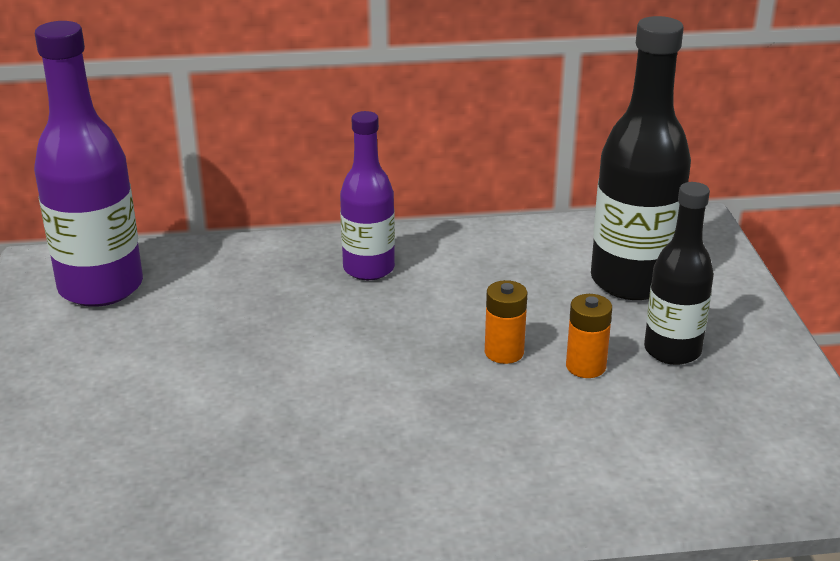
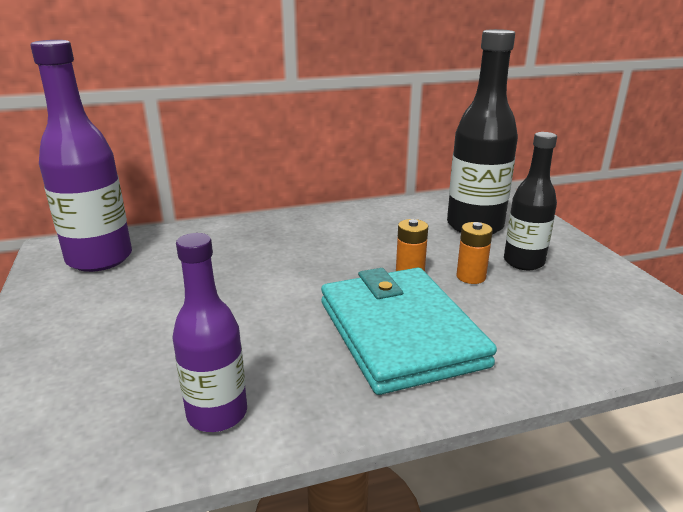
camera: 10 degrees left, 5 degrees down
(368, 269) = (296, 233): purple bottle -> purple bottle (217, 413)
(457, 438) = (400, 333): none -> turquoise wallet

